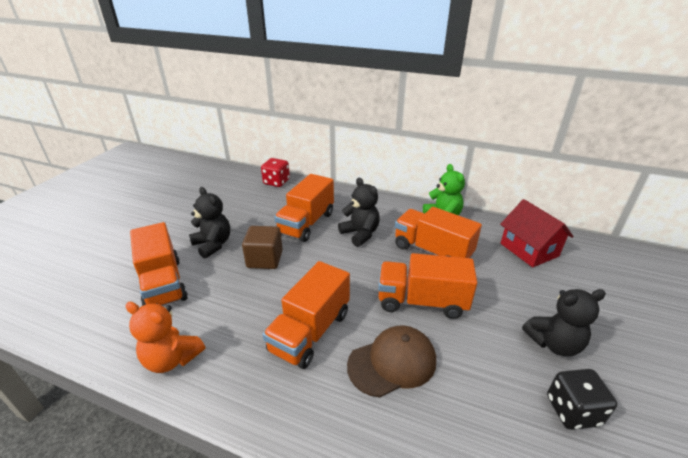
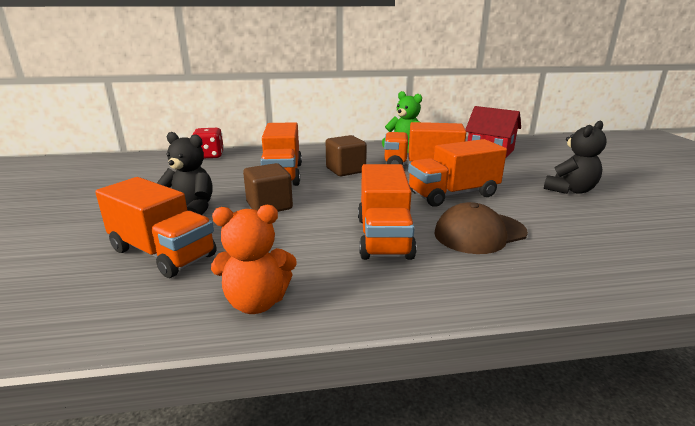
camera: 30 degrees left, 10 degrees down
(360, 234) = (345, 170): black teddy bear -> brown cube
(392, 362) = (479, 233): brown cap -> brown cap turned 150 degrees counterclockwise
(572, 410) = (626, 217): black dice -> none

